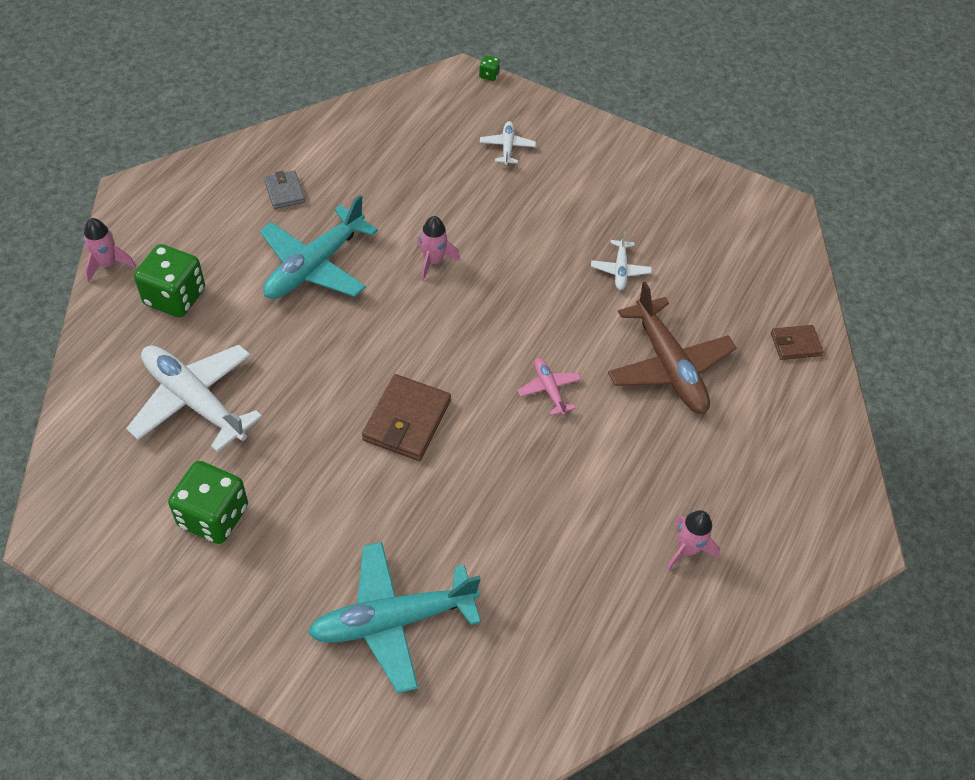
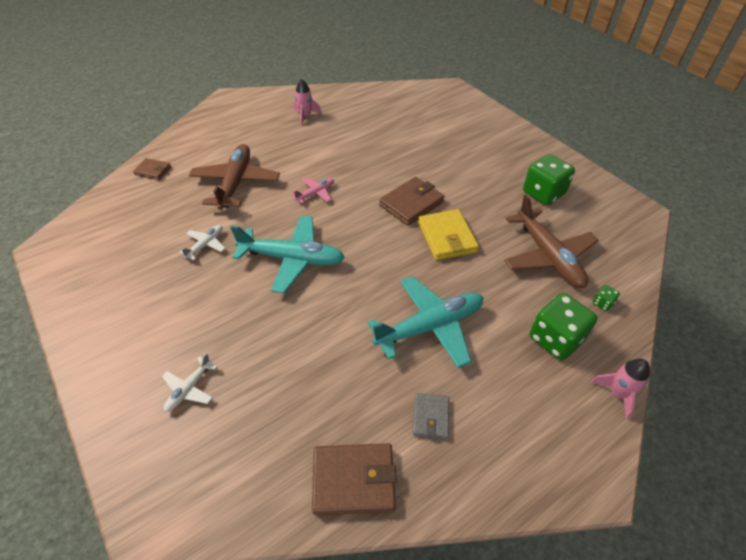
camera: 150 degrees left, 5 degrees down
(194, 400) = (548, 256): white plane -> brown plane
(330, 136) = (354, 480): none -> brown wallet
(336, 382) = (447, 237): none -> yellow wallet
(392, 620) = (460, 132): turquoise plane -> turquoise plane (292, 259)
(433, 261) = (333, 297): pink rocket -> none
(489, 75) = (121, 508): green dice -> green dice (602, 303)
(549, 389) = (315, 193): pink plane -> pink plane turned 135 degrees counterclockwise

